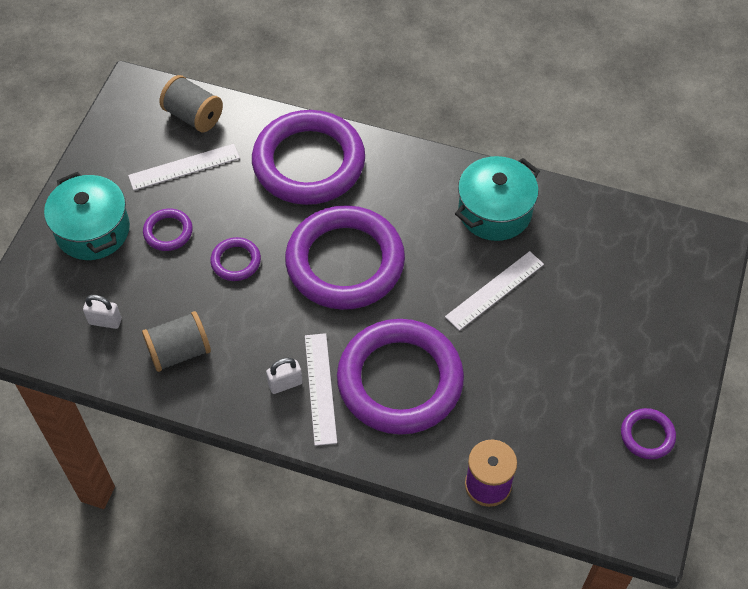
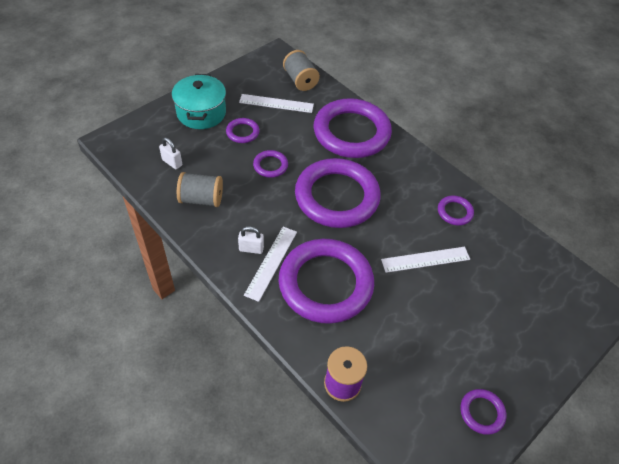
camera: 25 degrees right, 5 degrees down
(495, 211) = (454, 212): turquoise pot -> purple ring

